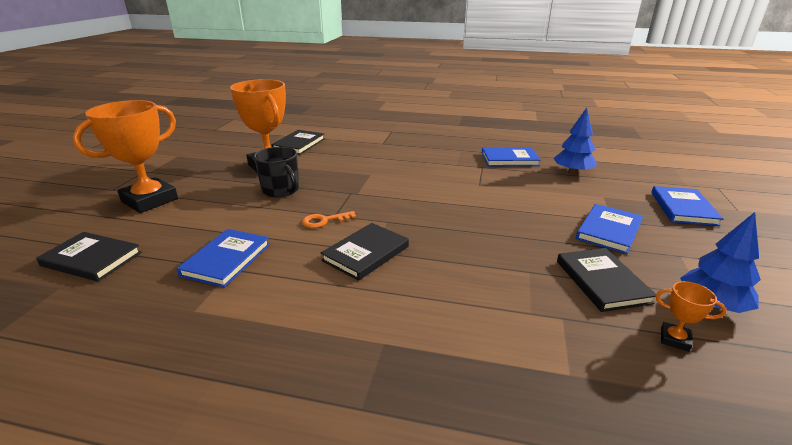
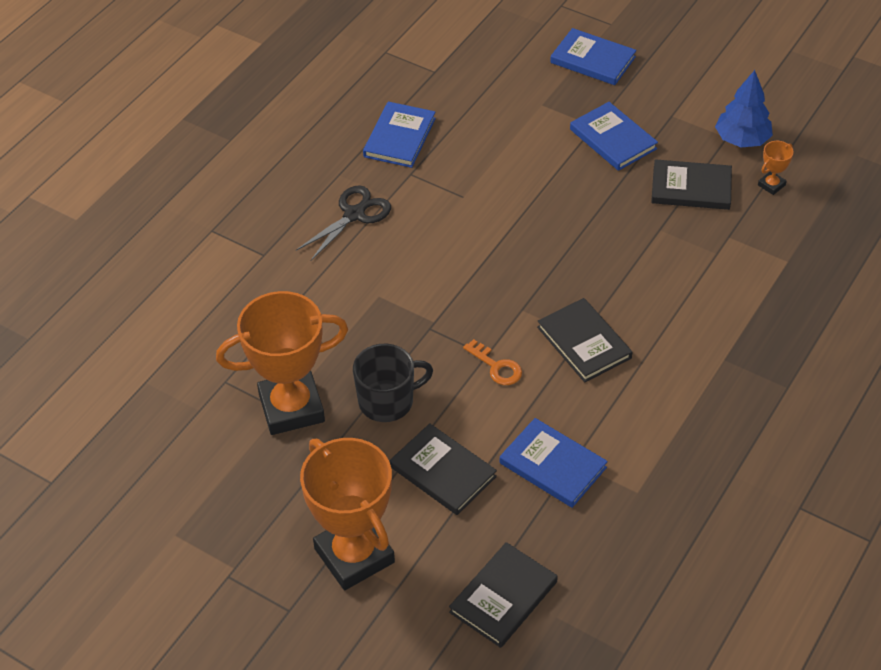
camera: 70 degrees left, 20 degrees up
(299, 144) = (209, 361): black book -> black book (442, 472)
(324, 221) = (497, 367): orange key -> orange key turned 45 degrees counterclockwise
(432, 158) = (354, 215): none -> black scissors
(572, 172) = (468, 97): blue tree -> none

